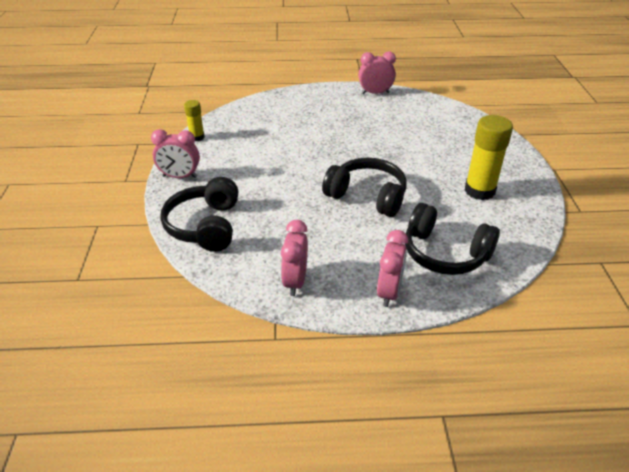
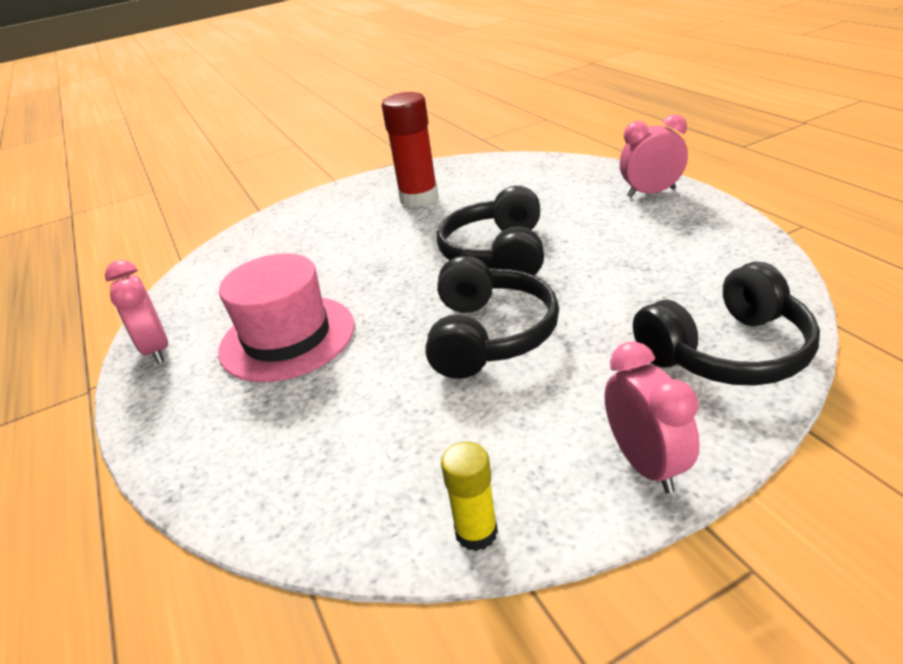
camera: 110 degrees left, 5 degrees down
(295, 281) = (716, 240): pink clock -> none
(350, 122) = (287, 337): none -> pink hat
(445, 253) = (555, 186): black headphones -> black headphones (488, 335)
(479, 191) = (419, 198): yellow glue stick -> red glue stick

